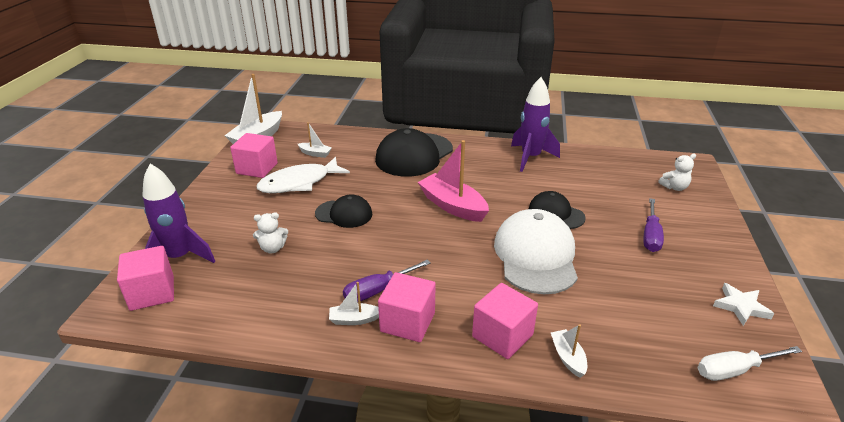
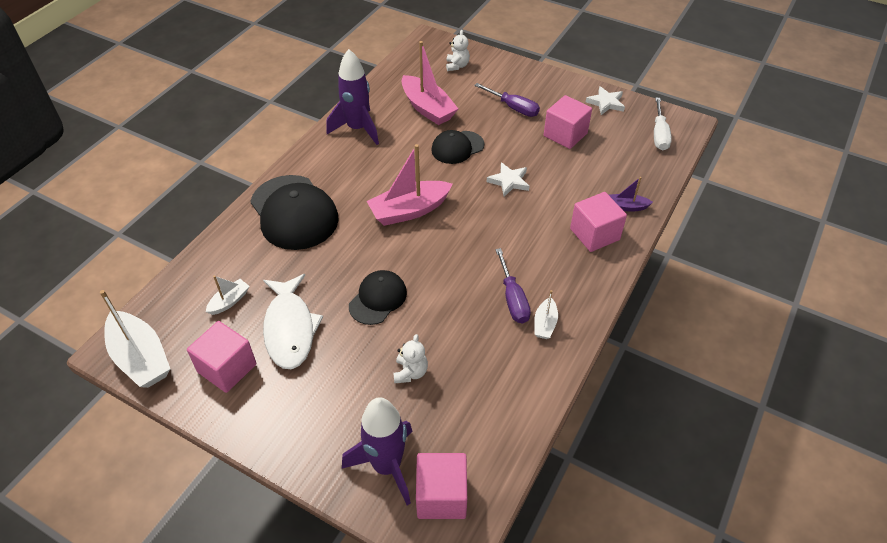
camera: 70 degrees left, 15 degrees up
(407, 322) = (560, 288): pink cube -> pink cube (565, 135)
(535, 256) = (509, 181): white cap -> white star
(568, 357) = (627, 207): white boat -> purple boat
(593, 185) = (427, 108): none -> pink boat

